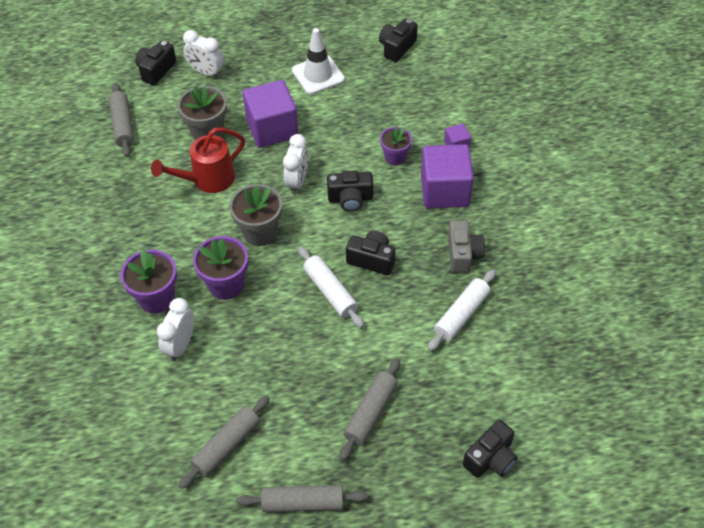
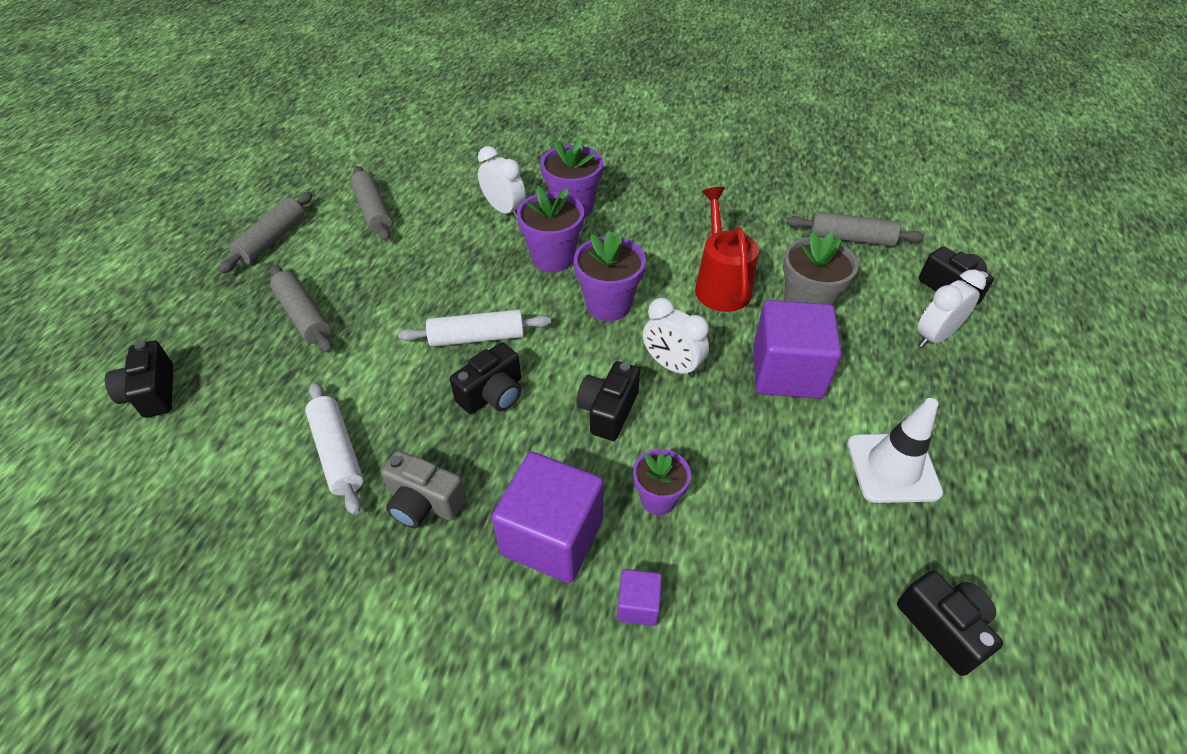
camera: 115 degrees right, 5 degrees down
(260, 232) = (608, 305): grey flower pot -> purple flower pot

